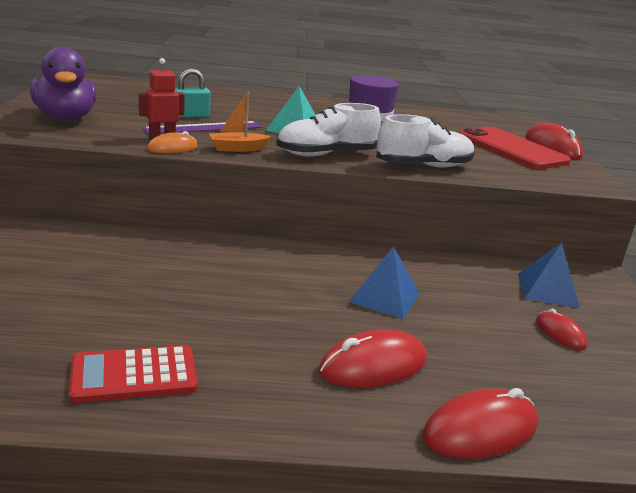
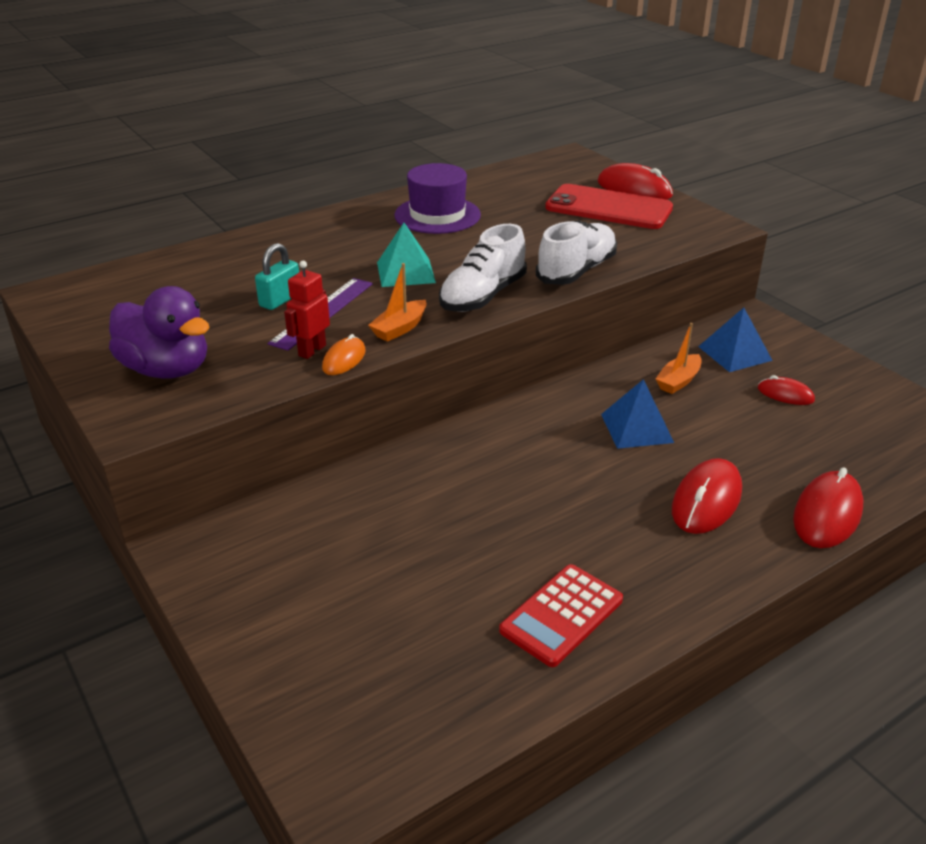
camera: 30 degrees left, 10 degrees up
(466, 286) = (678, 381): none -> orange boat

